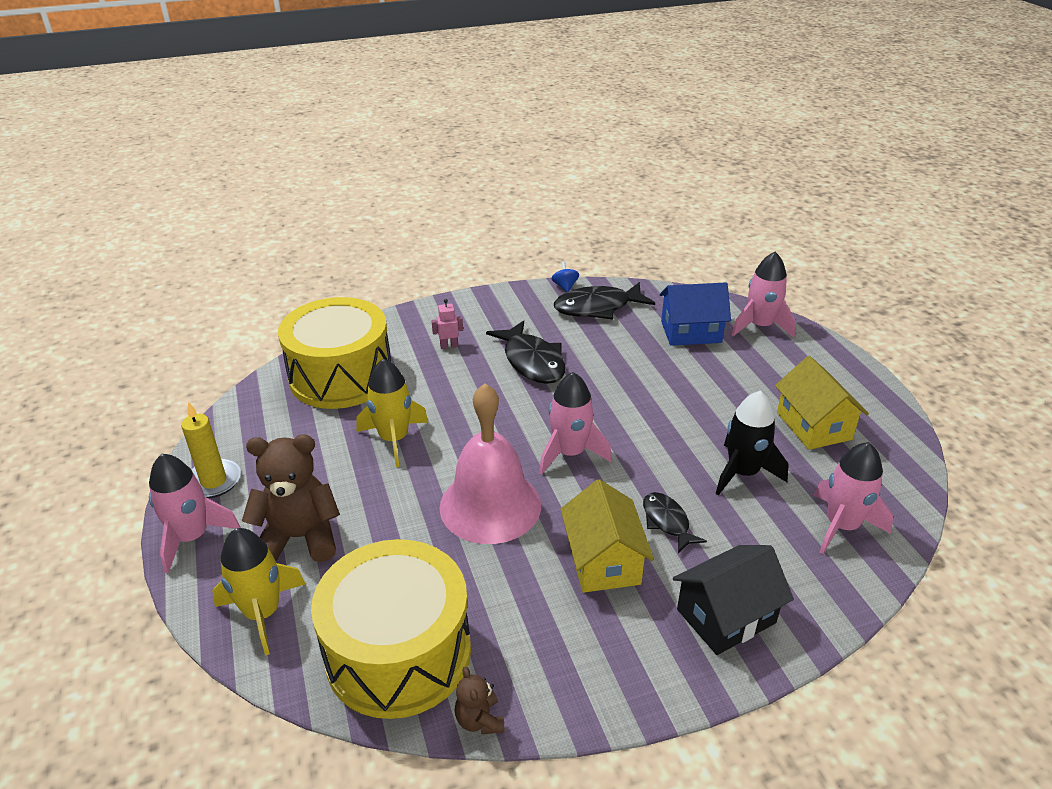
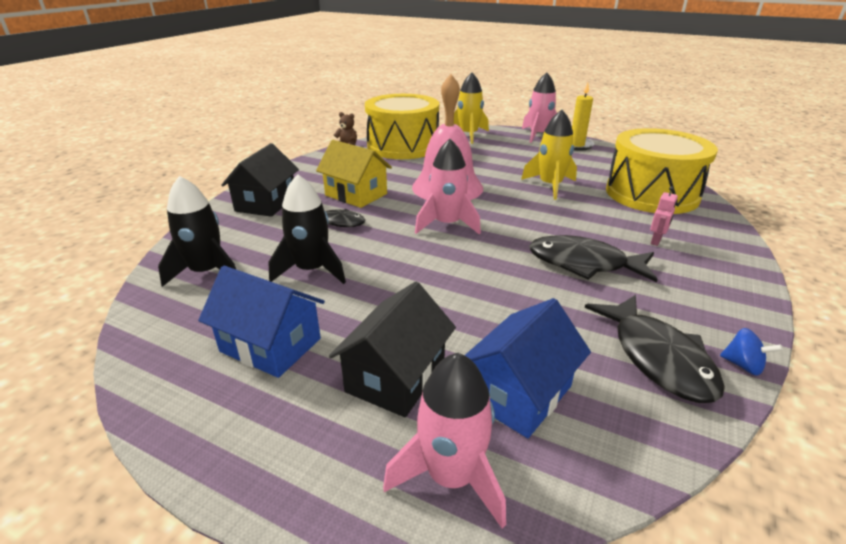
camera: 135 degrees right, 5 degrees down
(300, 537) = (502, 149): brown teddy bear -> none
(597, 307) = (657, 357): black fish -> black fish turned 135 degrees clockwise
(747, 369) = (396, 376): none -> black house
(813, 426) = (271, 345): yellow house -> blue house
(841, 526) = (207, 272): pink rocket -> black rocket

